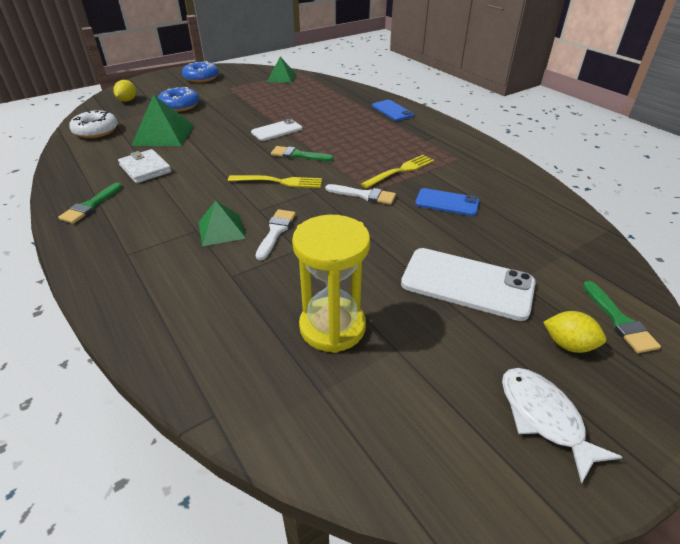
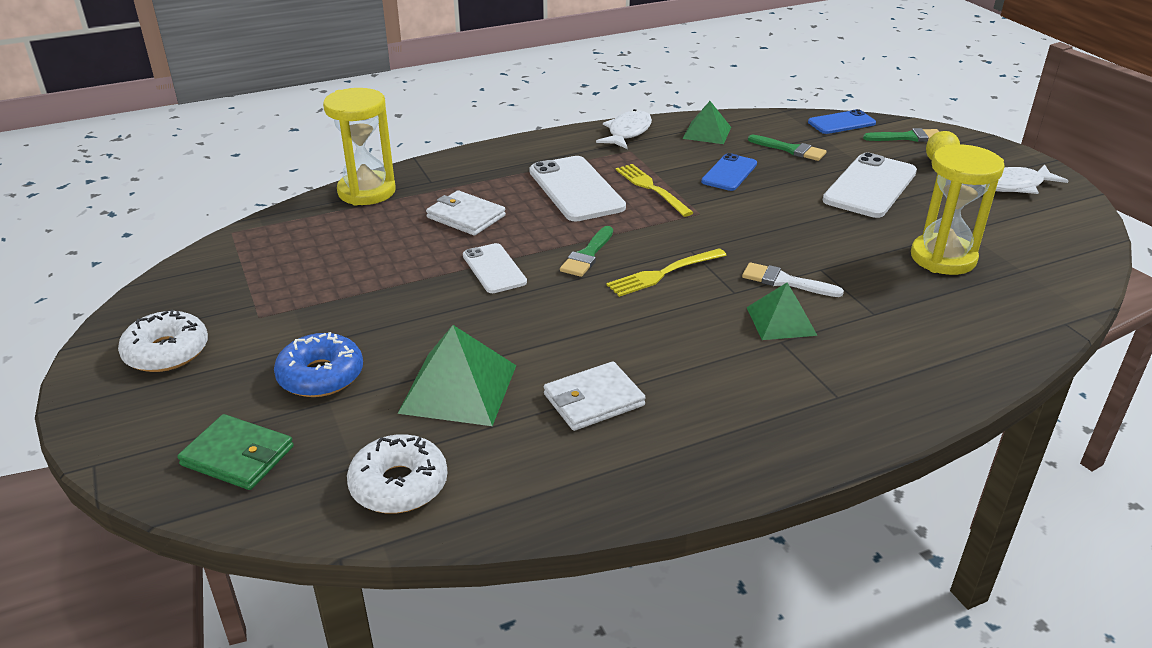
camera: 80 degrees left, 5 degrees down
(90, 206) = (710, 448): green brush -> green brush (790, 149)
(127, 100) = (238, 456): yellow lemon -> green wallet
(201, 78) = (166, 352): blue donut -> white donut
(279, 182) = (663, 274): yellow fork -> yellow fork turned 135 degrees counterclockwise
(281, 78) = (248, 253): green pyramid -> green pyramid (707, 132)
(334, 117) = (466, 216): none -> white wallet
(352, 91) = (367, 192): none -> yellow hourglass
(364, 195) = (707, 217): white brush -> none
(385, 145) = (576, 189): none -> white phone
(392, 111) = (466, 170): blue phone -> blue phone (841, 123)
(490, 156) = (627, 132): none -> white fish

